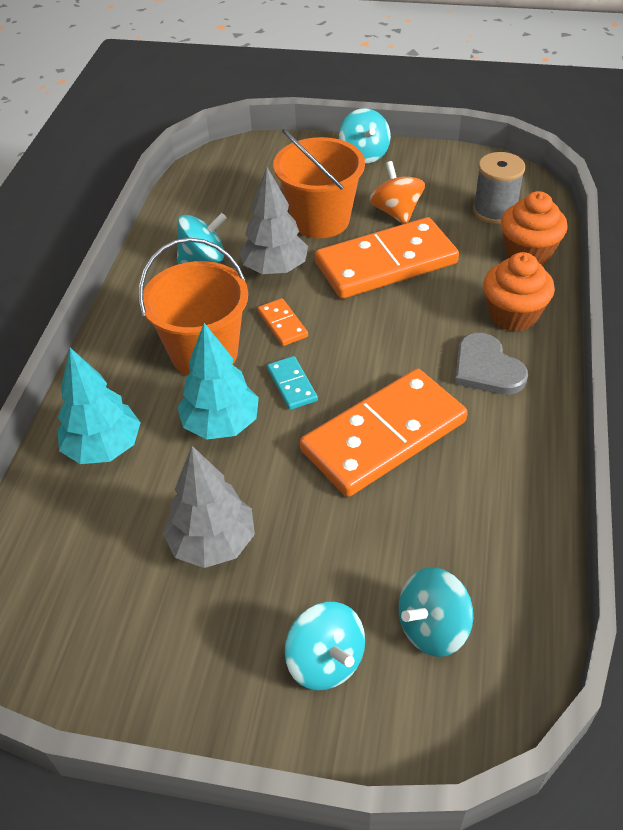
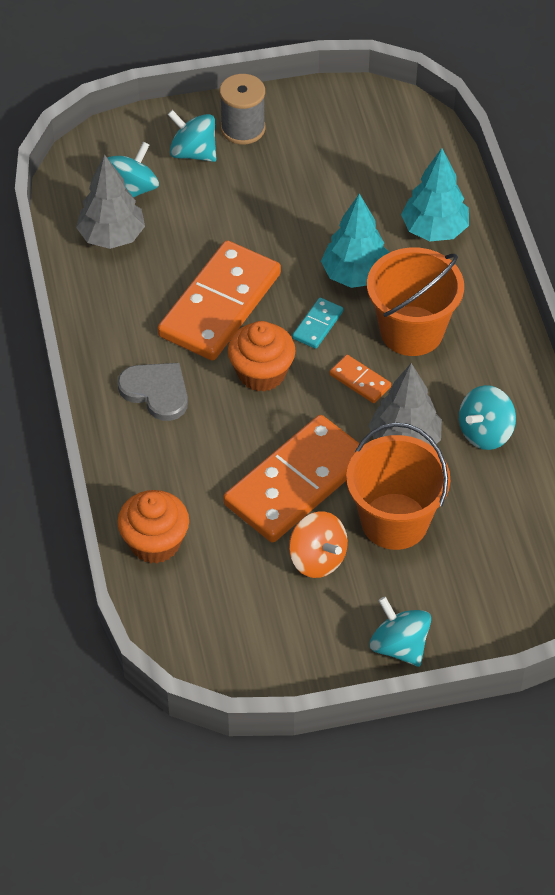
camera: 155 degrees right, 5 degrees up
(212, 543) = (306, 193): grey tree -> grey tree (112, 236)
(292, 385) = (318, 325): turquoise domino -> turquoise domino turned 75 degrees clockwise
(494, 211) = (208, 595): grey spool -> grey spool (243, 128)
(513, 315) = (149, 457): orange cupcake -> orange cupcake (261, 373)

